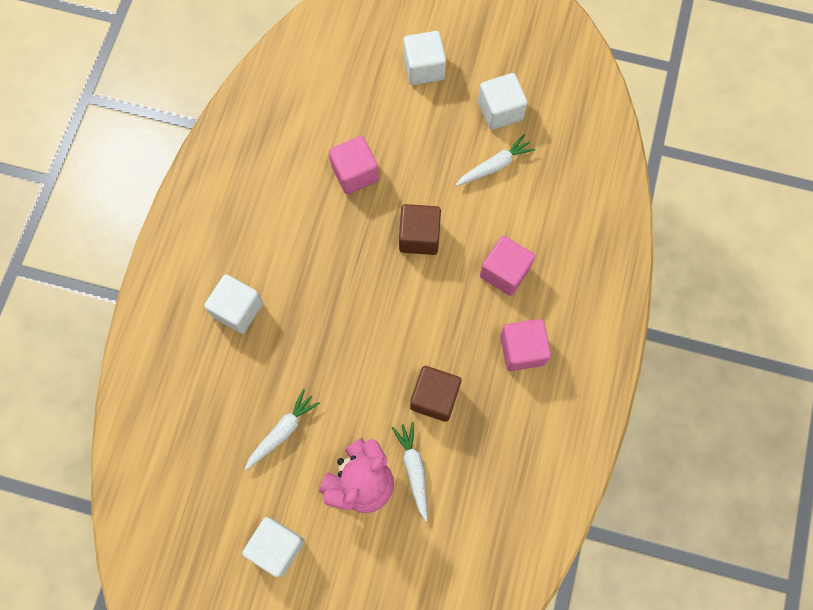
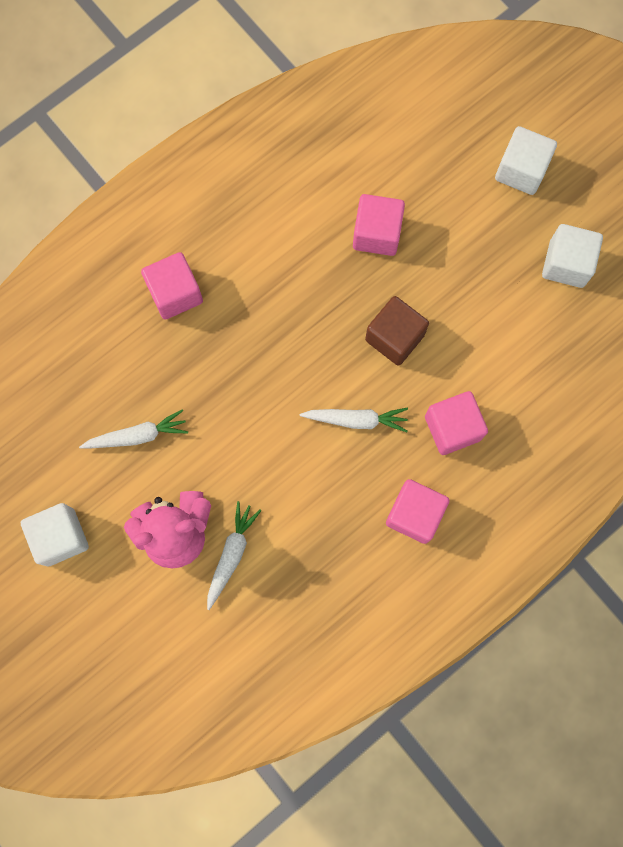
camera: 35 degrees right, 5 degrees up
(238, 309) = (175, 293): white cube -> pink cube
(434, 397) = (298, 501): brown cube -> none
(494, 166) = (520, 316): white carrot -> white carrot (356, 420)

